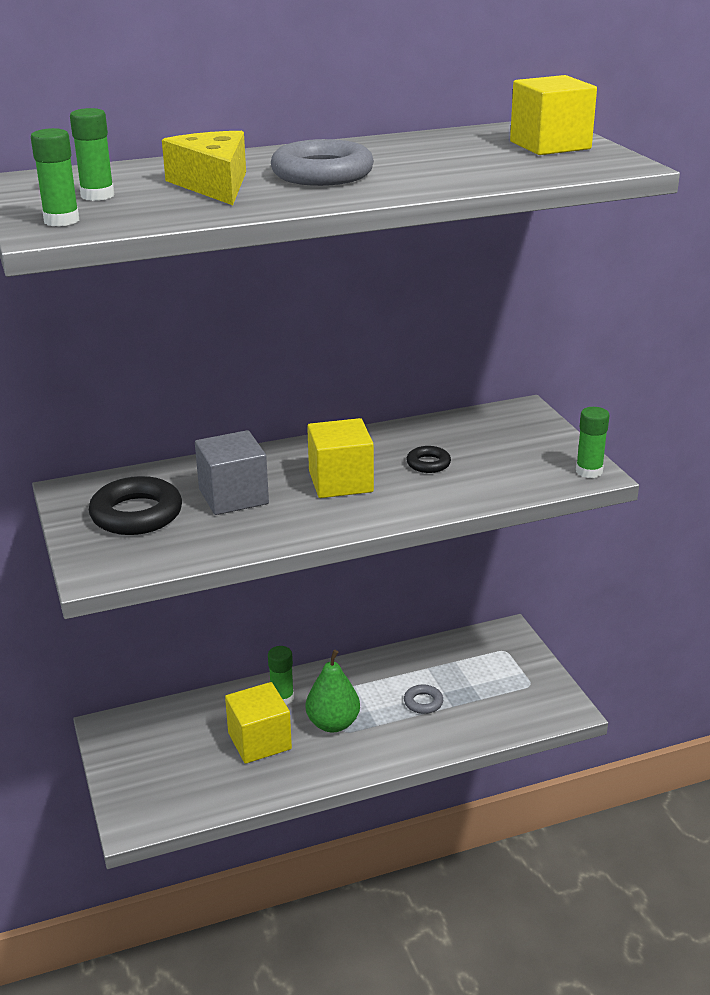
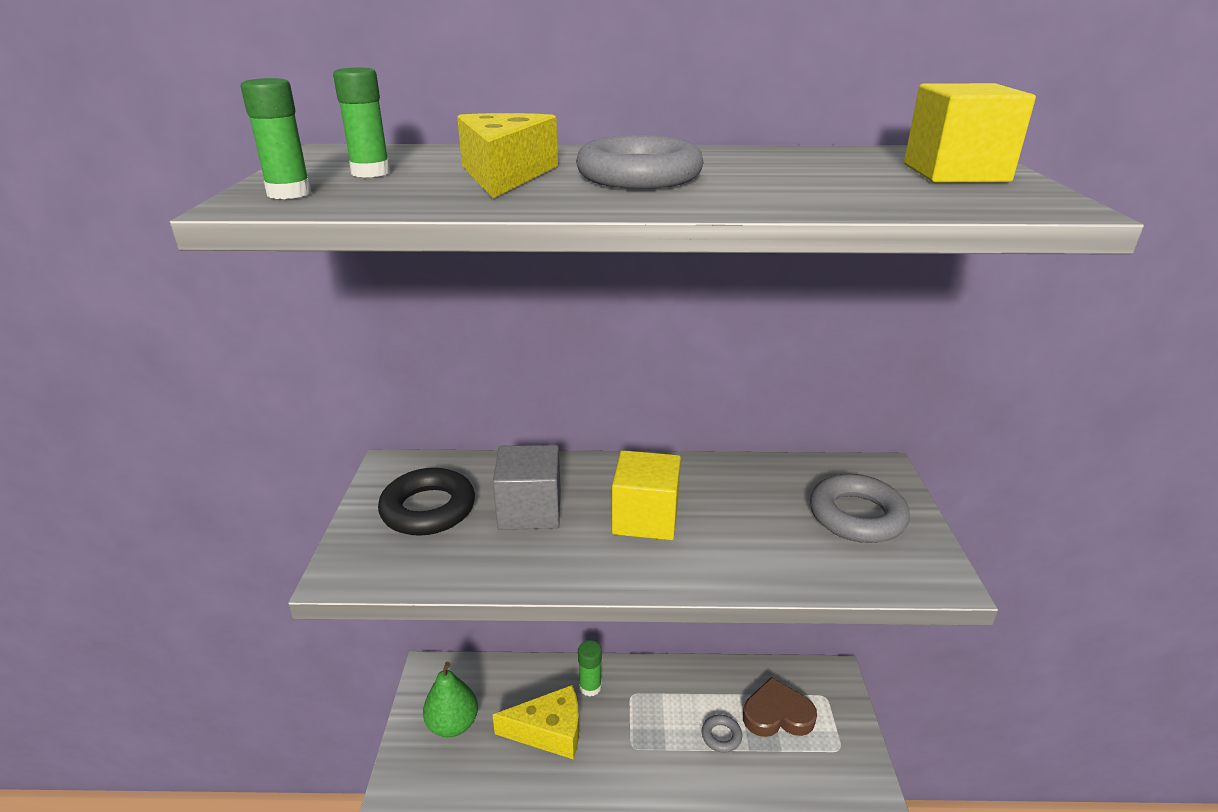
camera: 20 degrees right, 0 degrees up
(259, 741) = (549, 731): yellow cube -> yellow cheese
(333, 724) = (624, 733): green pear -> green pear (453, 724)
(428, 464) = (749, 517): black ring -> none
(467, 674) = (777, 714): none -> brown heart
(515, 446) = (857, 516): none -> grey ring
(589, 471) = (936, 573): green glue stick -> none

